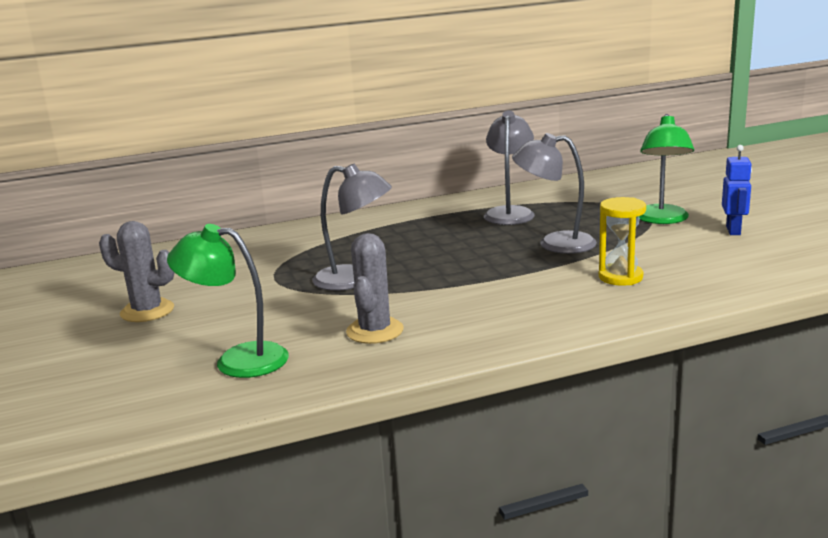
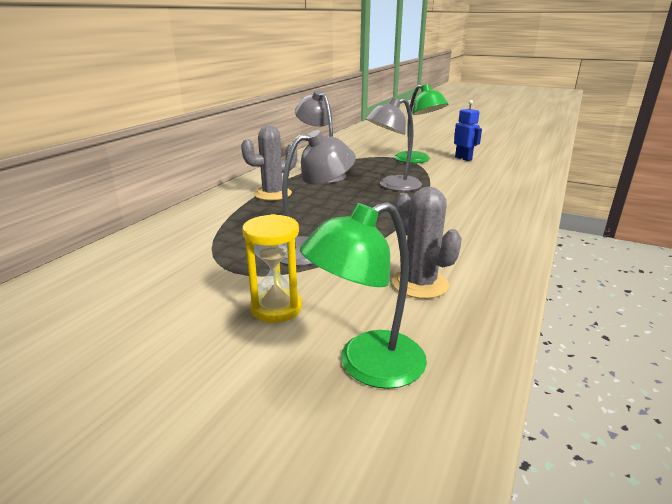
camera: 45 degrees left, 5 degrees up
(147, 311) = (146, 360): grey cactus -> grey cactus (273, 194)
(620, 277) = (474, 195): yellow hourglass -> yellow hourglass (276, 308)

